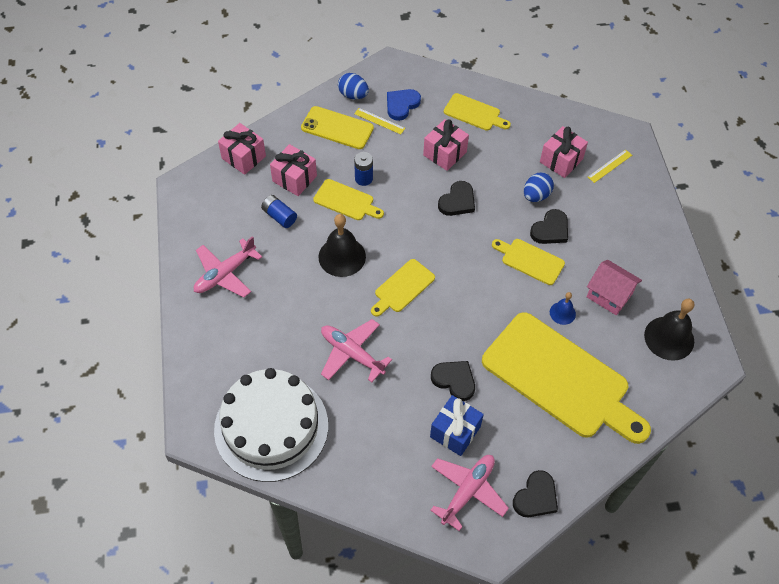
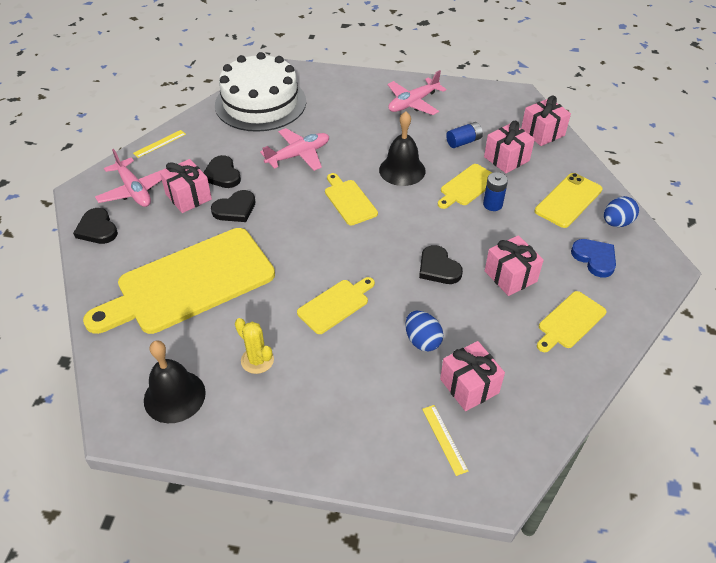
camera: 110 degrees right, 10 degrees down
(225, 274) = (413, 103): pink plane -> pink plane turned 105 degrees counterclockwise
(379, 121) = (572, 234): yellow ruler -> yellow ruler (159, 143)
(455, 432) = (188, 197): blue gift -> pink gift
(550, 230) = (368, 337): black heart -> black heart (222, 175)
(562, 313) = (258, 310): blue bell -> none
(609, 295) = (257, 360): pink house -> yellow cactus

